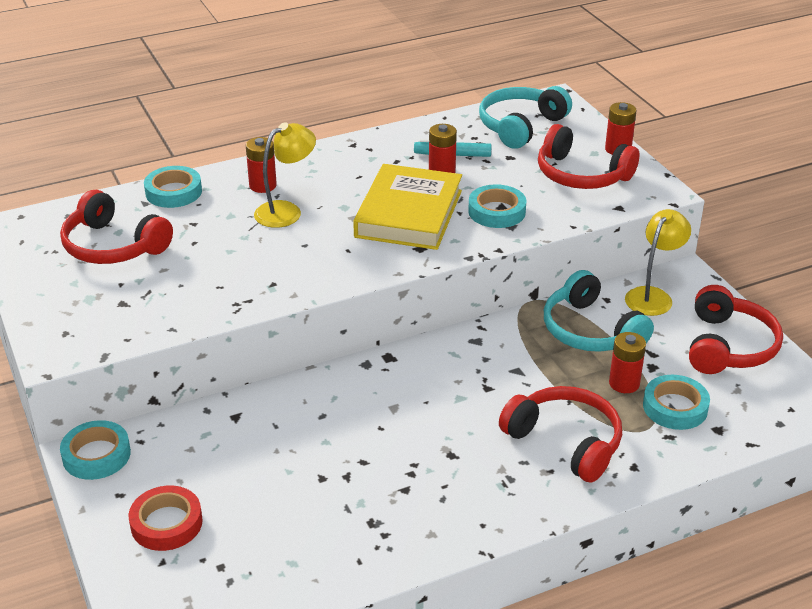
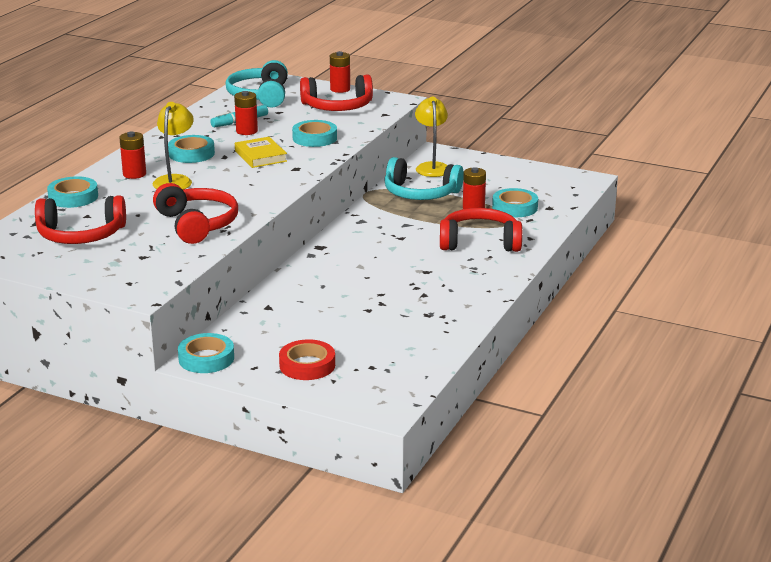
camera: 40 degrees left, 10 degrees down
(349, 181) = (191, 154): none -> turquoise tape
(409, 214) = (260, 156): yellow book -> yellow book, size x0.56
(728, 346) = (504, 173): red headphones -> red headphones (197, 224)

